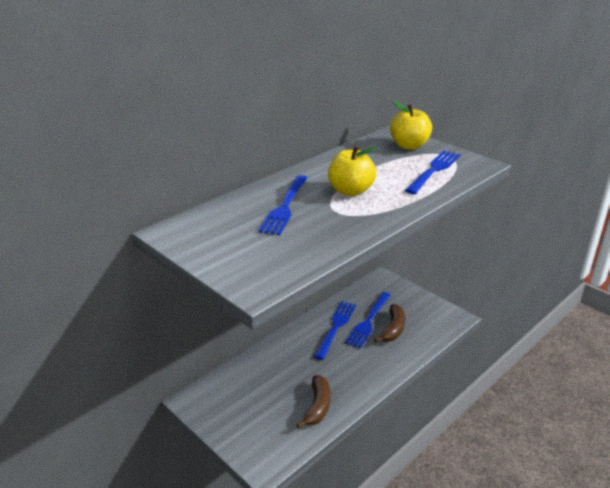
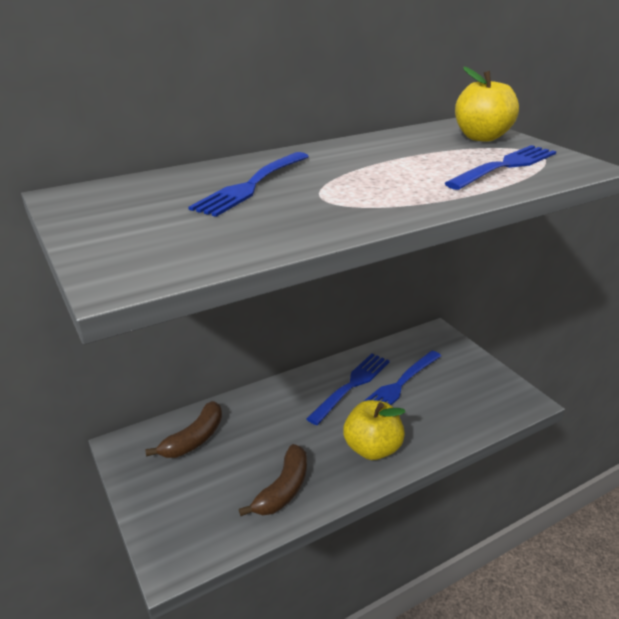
camera: 15 degrees right, 0 degrees up
(350, 191) = (361, 177): yellow apple -> yellow apple (372, 448)
(393, 329) = (429, 401): brown banana -> brown banana (194, 439)

